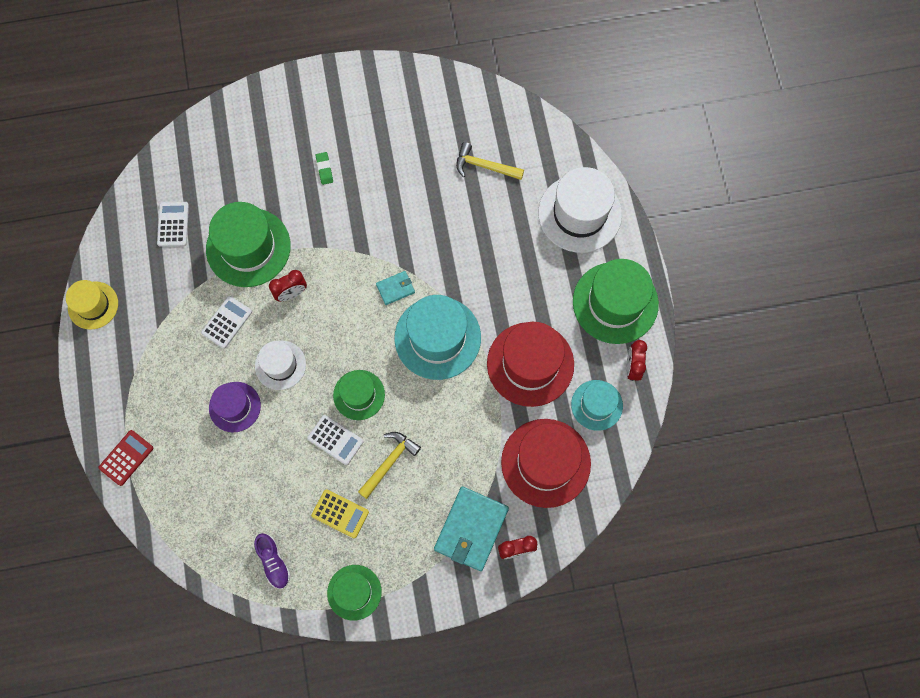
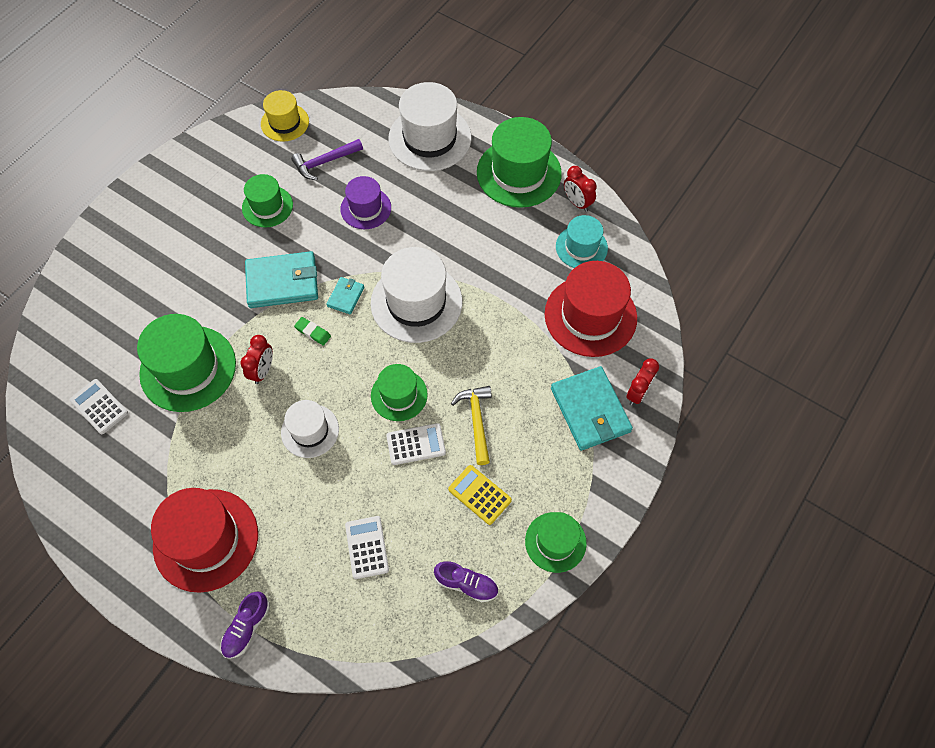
camera: 45 degrees left, 10 degrees down
(93, 305) = (85, 533): yellow hat -> yellow hat (285, 122)
(126, 458) = (247, 627): red calculator -> purple shoe
(227, 322) = (228, 439): white calculator -> white calculator (367, 547)
(234, 407) = (304, 496): purple hat -> purple hat (366, 208)
(324, 169) = (196, 261): green eraser -> green eraser (313, 332)
(340, 513) = (479, 495): yellow calculator -> yellow calculator turned 120 degrees counterclockwise
(365, 238) = (282, 282): none -> turquoise wallet
(411, 167) = (267, 206): none -> green hat
(437, 338) = (416, 302): turquoise hat -> white hat
(484, 166) = (324, 162): yellow hammer -> purple hammer
(530, 364) = (505, 261): red hat -> red hat (206, 540)

